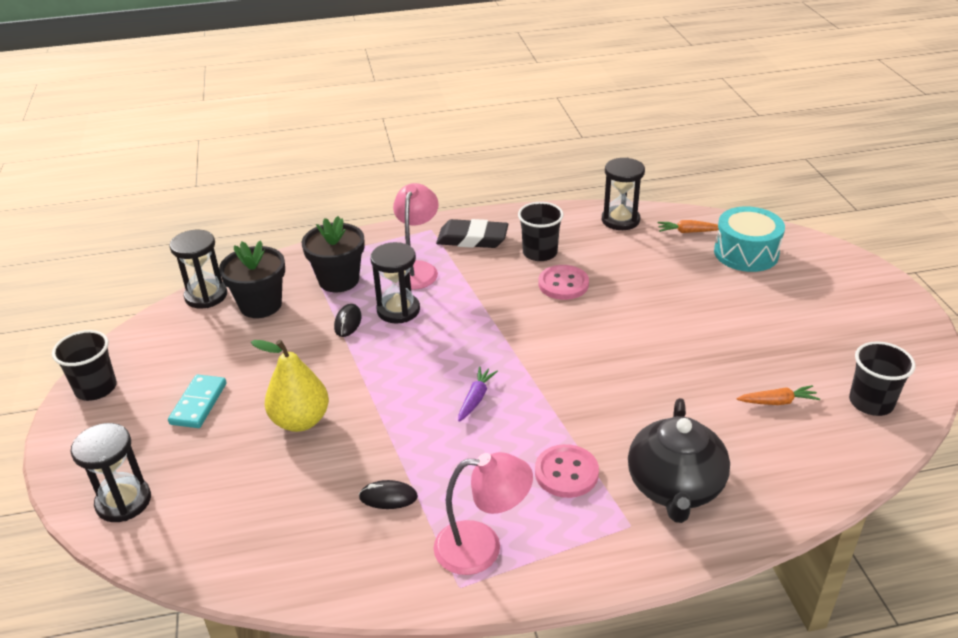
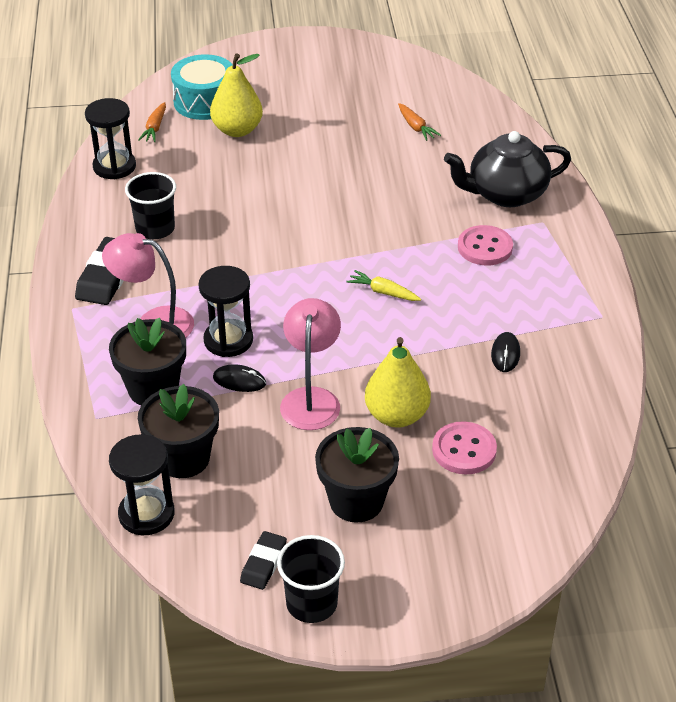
camera: 85 degrees left, 5 degrees up
(123, 501) = (499, 548): black hourglass -> none
(143, 358) = (263, 563): none -> black eraser
(198, 403) = (356, 501): turquoise domino -> black flower pot
(476, 398) = (383, 292): purple carrot -> yellow carrot
(482, 547) = (563, 301): pink lamp -> pink lamp (311, 399)
(563, 284) = (218, 219): pink button -> pink button (464, 450)
(674, 487) = (505, 194): black teapot -> black teapot turned 150 degrees clockwise
(707, 278) = (237, 130): none -> yellow pear
(777, 402) = (416, 127): orange carrot -> orange carrot turned 150 degrees clockwise
(871, 402) = (423, 85): black cup -> none

